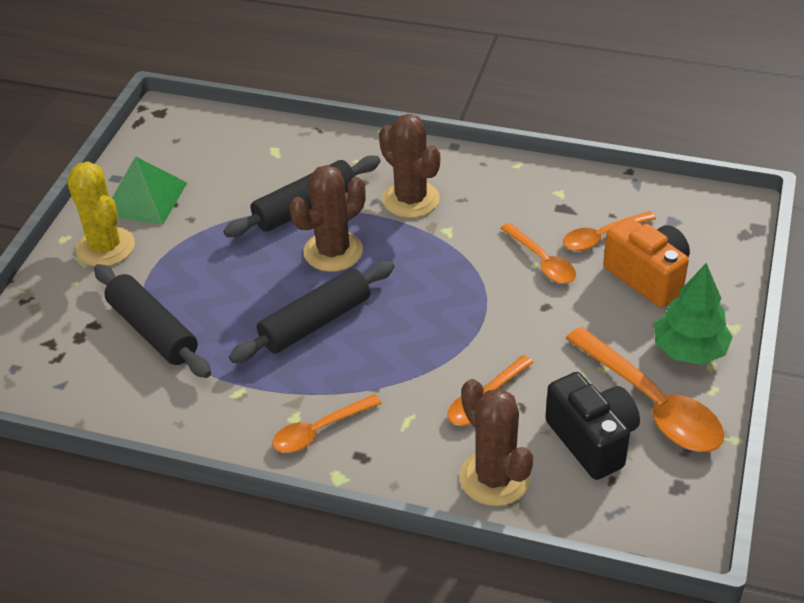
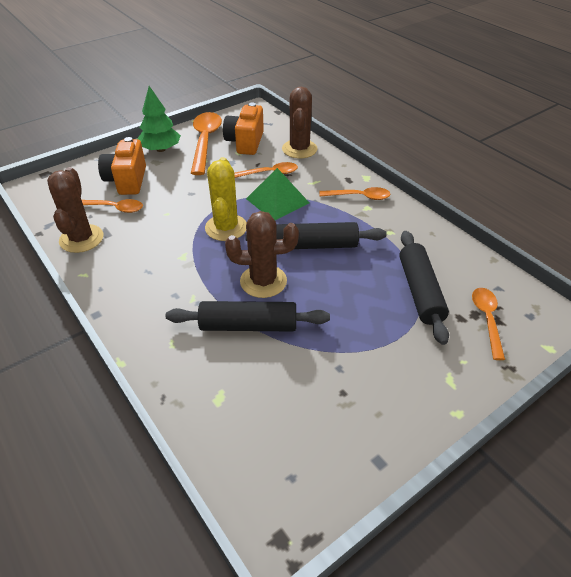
camera: 145 degrees left, 0 degrees up
(105, 247) = (424, 381): yellow cactus -> yellow cactus (226, 228)
(145, 198) = (364, 414): green pyramid -> green pyramid (277, 200)
(411, 199) = (176, 289): brown cactus -> brown cactus (81, 239)
(542, 261) = (160, 213): orange spoon -> orange spoon (487, 319)
(592, 440) = (245, 142): black camera -> orange camera

